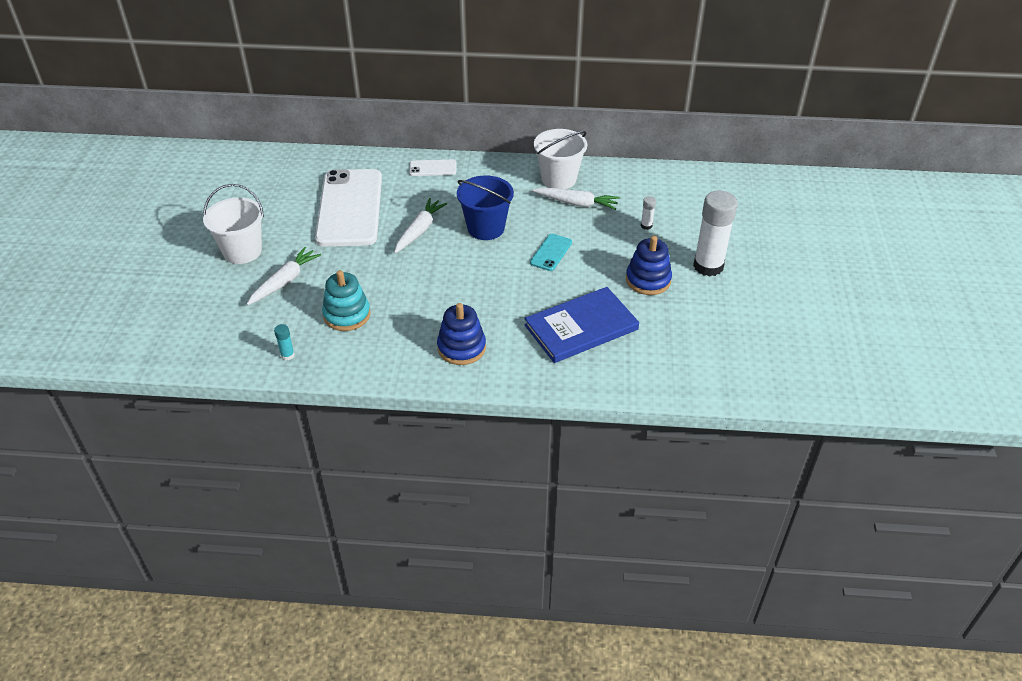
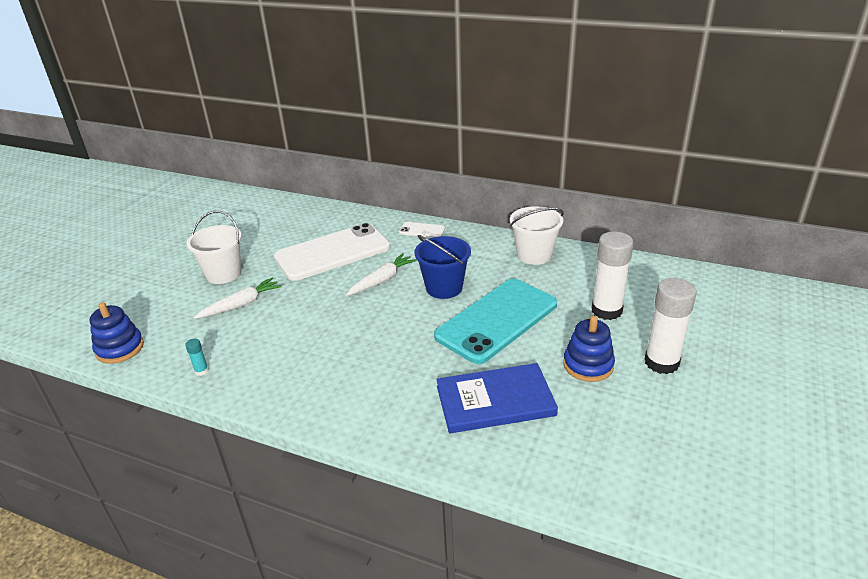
camera: 20 degrees right, 10 degrees down
(347, 315) = (275, 344): turquoise stacking toy -> none
(350, 208) = (332, 252): white phone -> white phone turned 45 degrees clockwise
(461, 348) = (363, 397): blue stacking toy -> blue stacking toy (120, 348)
(551, 252) = (497, 320): turquoise phone -> turquoise phone, size x2.39
(576, 203) = (542, 279): white carrot -> none
(646, 226) = (606, 310): white glue stick -> white glue stick, size x2.42

